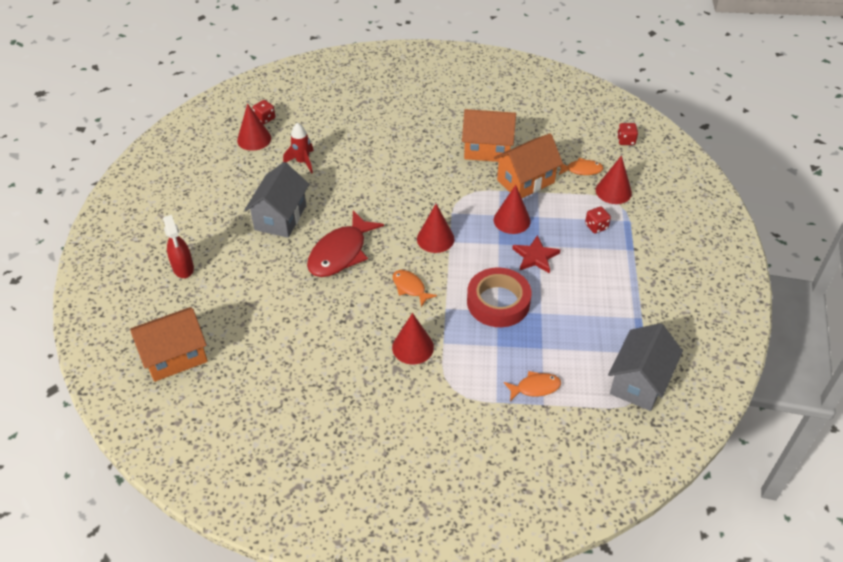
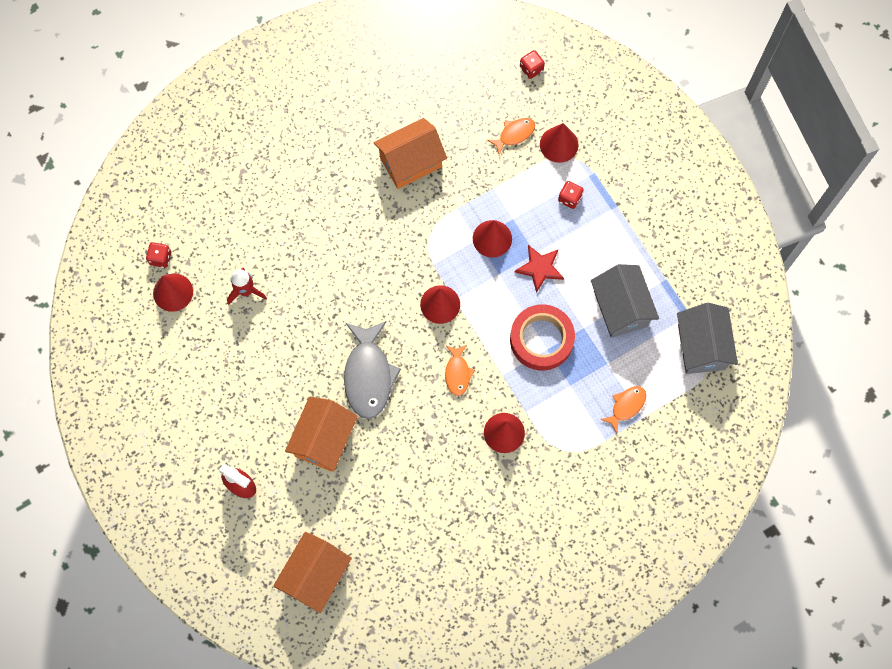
camera: 35 degrees left, 25 degrees up
(280, 217) = (281, 371): grey house -> grey house (620, 308)
(340, 253) = (368, 375): red fish -> grey fish
(410, 287) = (457, 373): orange fish -> orange fish turned 105 degrees counterclockwise
(525, 181) = (473, 182): orange house -> orange house (324, 440)

